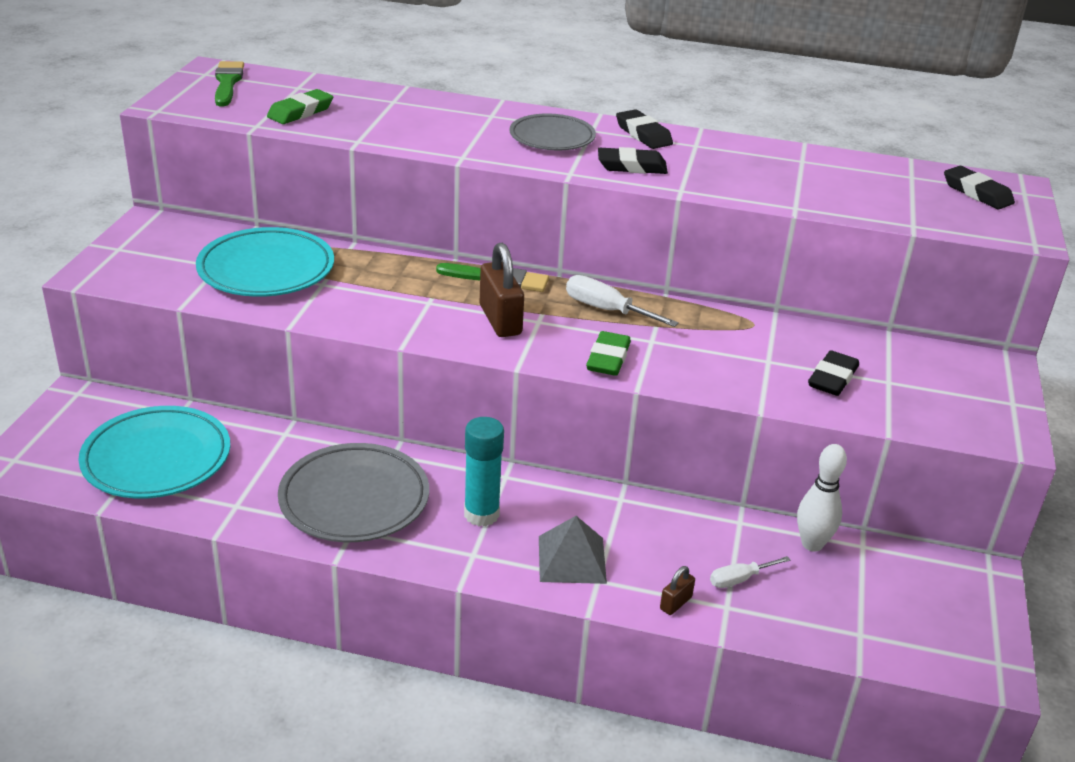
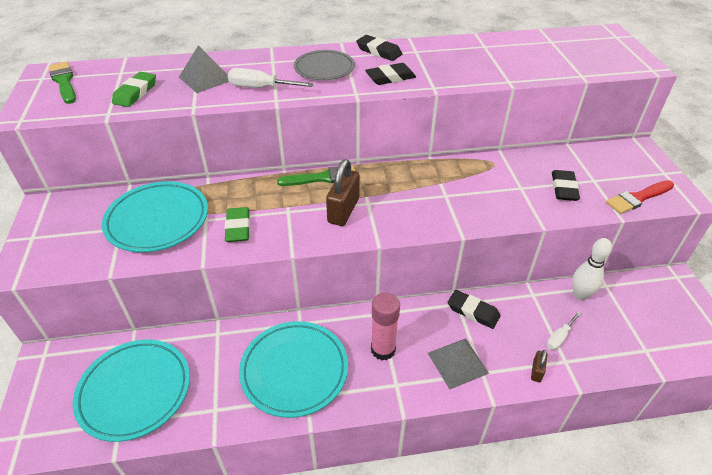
camera: 20 degrees left, 10 degrees up
(354, 499) = (294, 370): grey plate -> turquoise plate
(393, 115) = (205, 78): none -> grey pyramid
(481, 514) = (383, 349): turquoise glue stick -> pink glue stick
(500, 320) = (343, 210): brown padlock -> brown padlock turned 60 degrees clockwise
(606, 310) = (403, 180): white screwdriver -> white screwdriver (261, 88)
(608, 359) = (429, 218): green eraser -> green eraser (238, 227)
(938, 419) = (638, 198): none -> red brush
(977, 193) = (593, 43): black eraser -> black eraser (473, 311)

